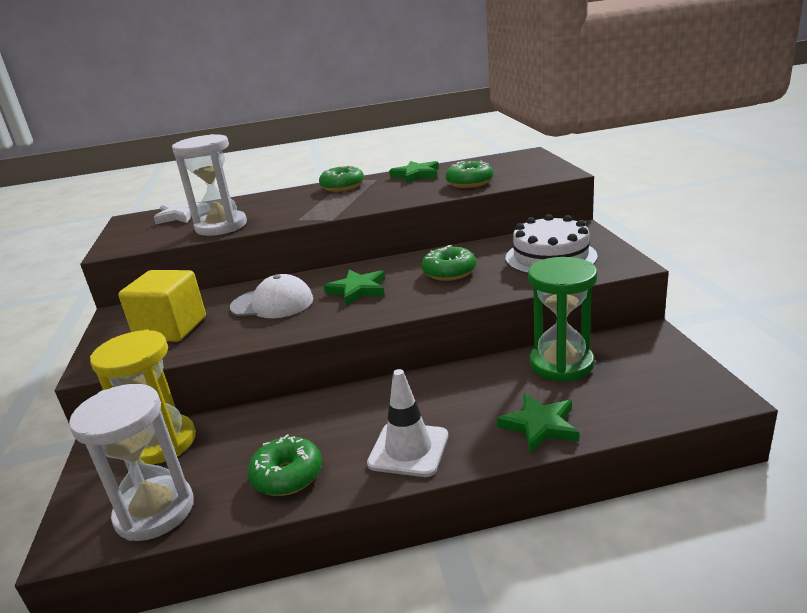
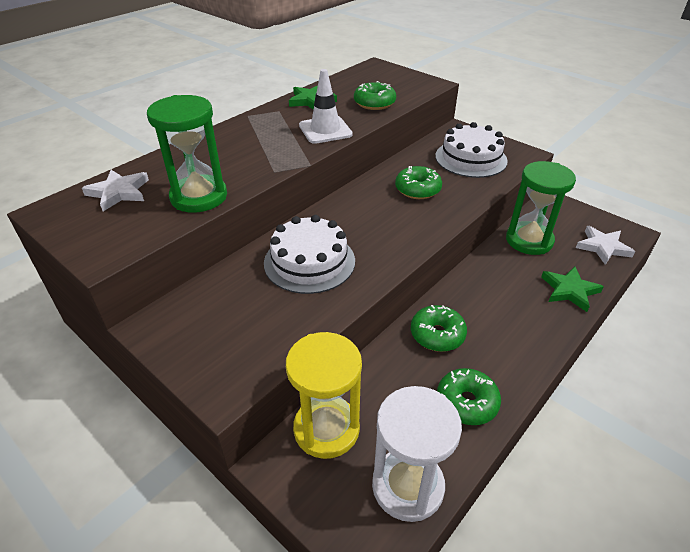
camera: 40 degrees left, 15 degrees up
(171, 328) = (245, 321): yellow cube -> none
(221, 226) = (199, 197): white hourglass -> green hourglass
(272, 303) = (309, 262): white cap -> white cake
(342, 187) = (257, 124): green donut -> green donut (437, 334)
(358, 290) = (368, 226): green star -> none
(408, 449) = (518, 342): white traffic cone -> white traffic cone (325, 130)
(653, 398) = (603, 247): none -> white star

